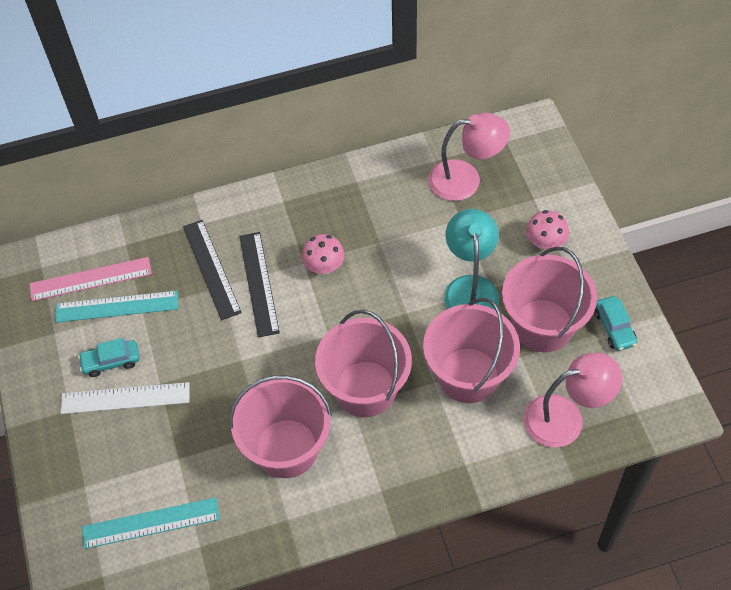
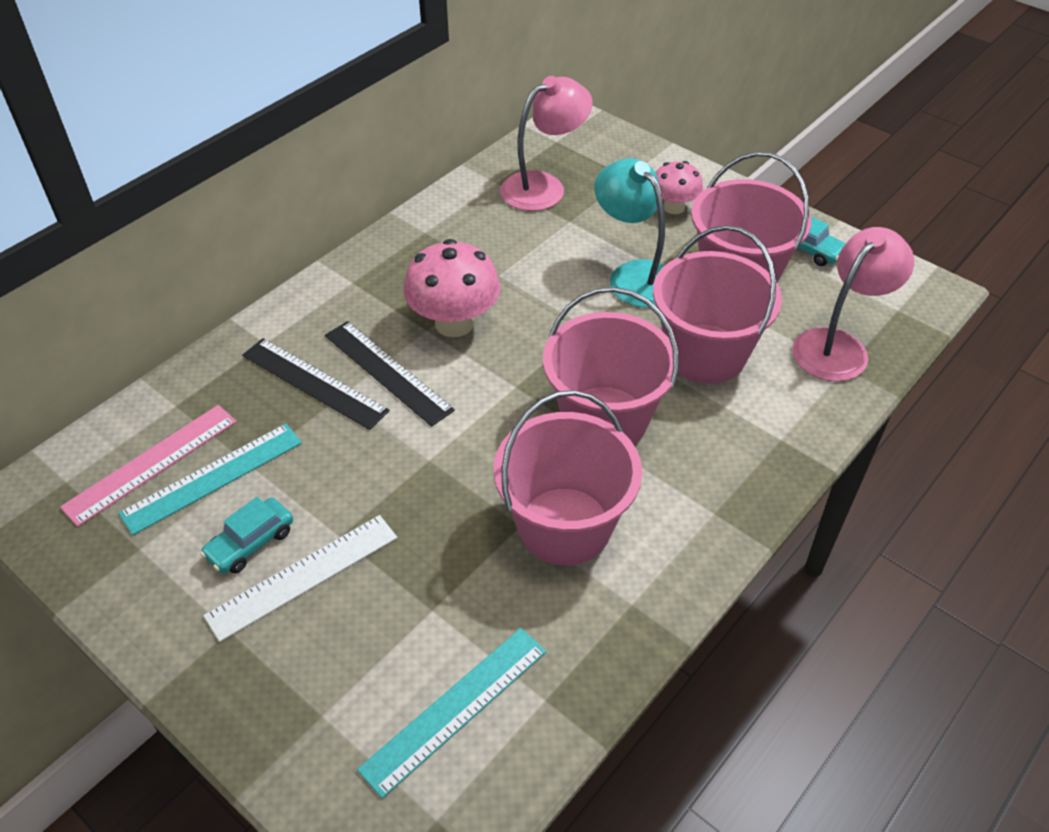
camera: 35 degrees left, 10 degrees down
(324, 266) = (454, 323): pink mushroom -> pink mushroom, size x1.63

